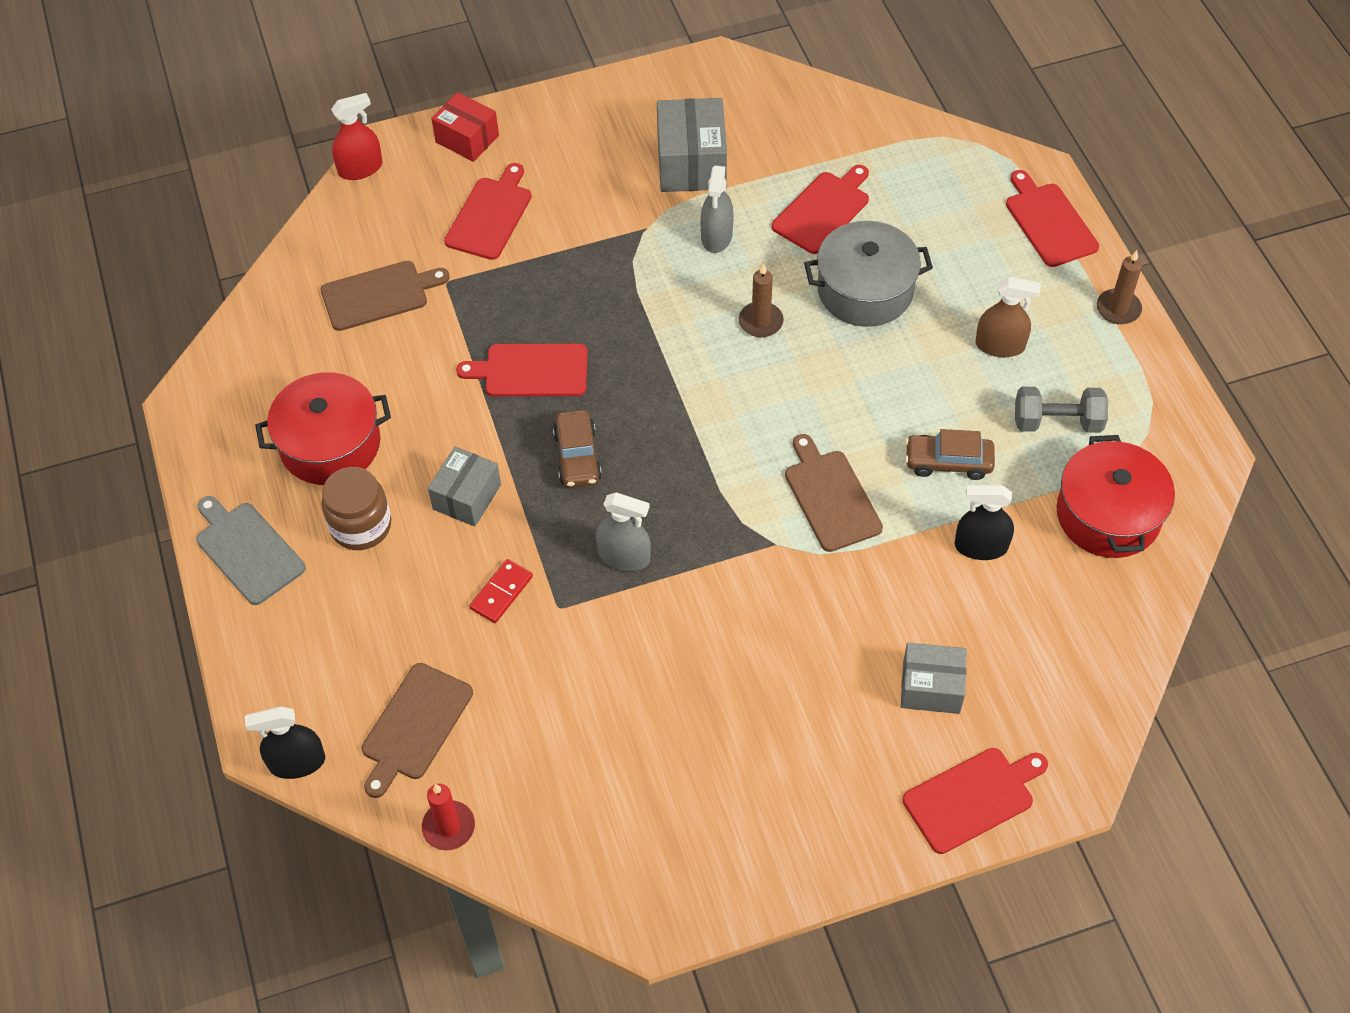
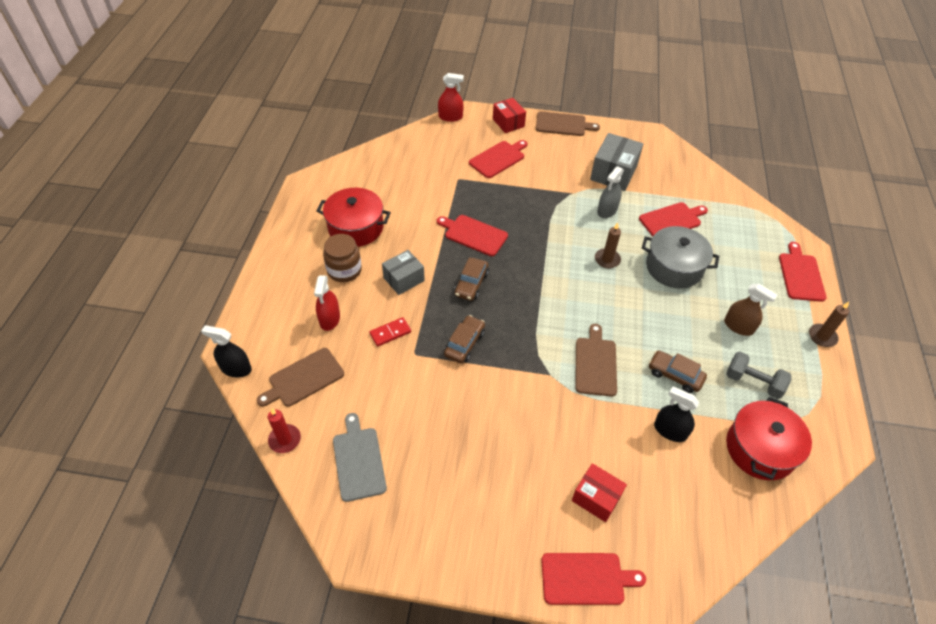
camera: 25 degrees right, 5 degrees down
(247, 550) = (285, 258): grey cutting board -> grey cutting board (358, 460)
(379, 295) = (423, 172): brown cutting board -> brown cutting board (563, 124)
(391, 615) = (329, 319): none -> red spray bottle
(624, 556) = (464, 344): grey spray bottle -> brown car
(931, 687) = (596, 498): grey box -> red box

